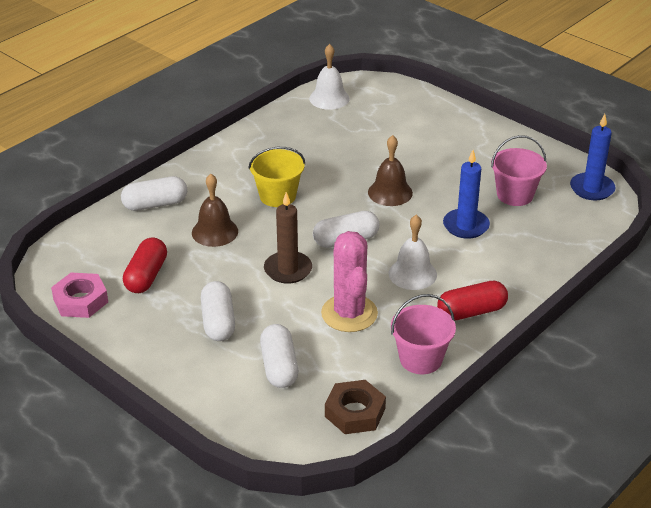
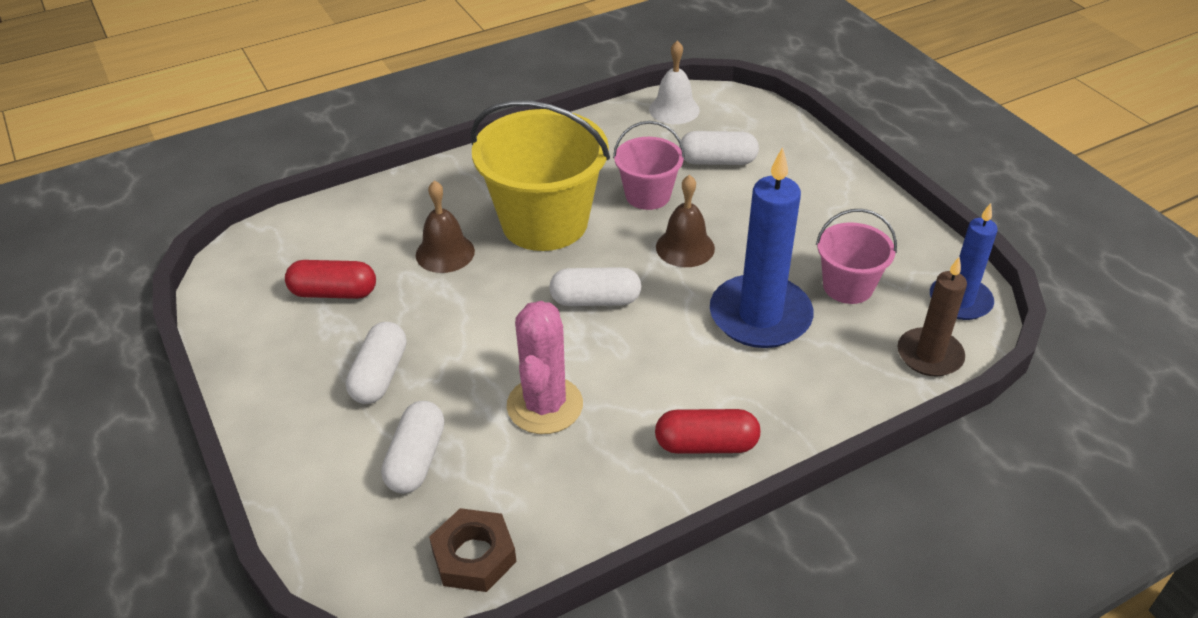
camera: 20 degrees right, 5 degrees up
(80, 300) = (243, 306): pink nut -> none
(146, 276) = (334, 292): red capsule -> red capsule turned 60 degrees clockwise
(155, 204) = (398, 202): white capsule -> white capsule (717, 161)
(277, 196) = (544, 222): yellow bucket -> yellow bucket, size x1.87
(288, 270) = (502, 324): brown candle -> brown candle (929, 355)
(412, 274) = (655, 368): white bell -> none
(421, 359) = (602, 498): pink bucket -> pink bucket (647, 195)
(466, 226) = (760, 316): blue candle -> blue candle, size x1.62

